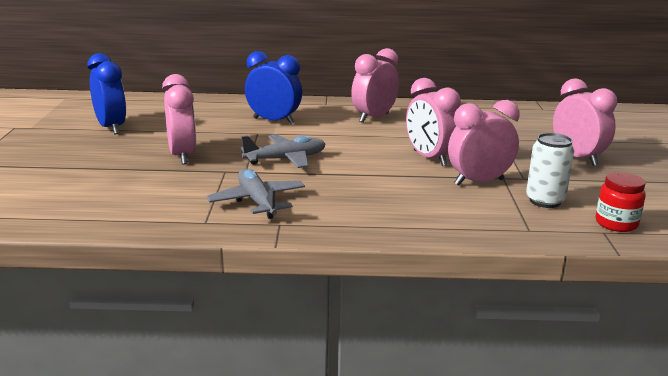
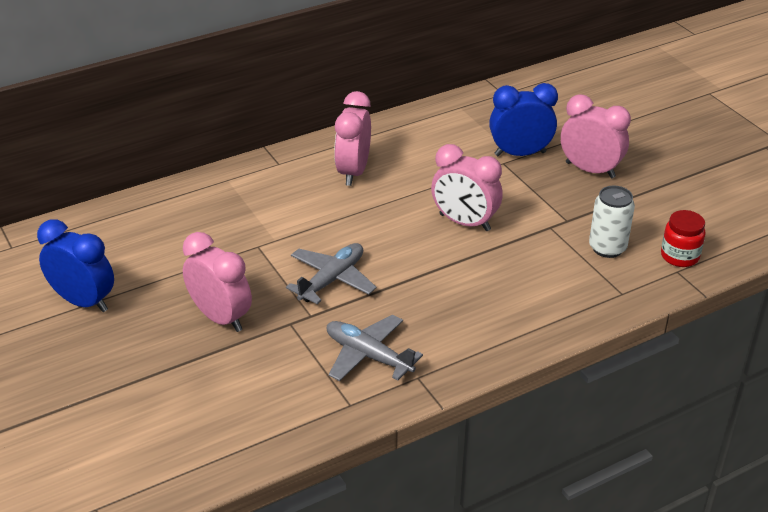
camera: 30 degrees left, 15 degrees up
(274, 121) = (254, 218): blue clock -> blue clock (520, 154)
(479, 182) = (535, 243): pink clock -> none

